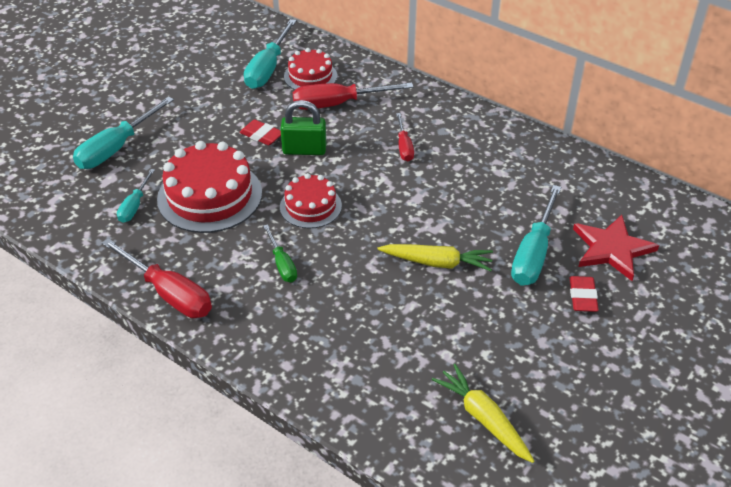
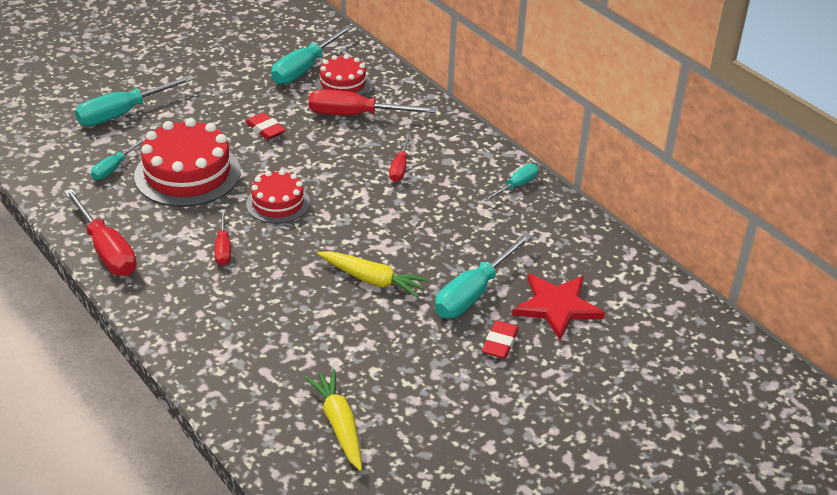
camera: 15 degrees right, 5 degrees down
(282, 264) = (223, 248): green screwdriver -> red screwdriver
(304, 150) = (299, 151): green padlock -> none
(515, 141) = (516, 186): none -> turquoise screwdriver

